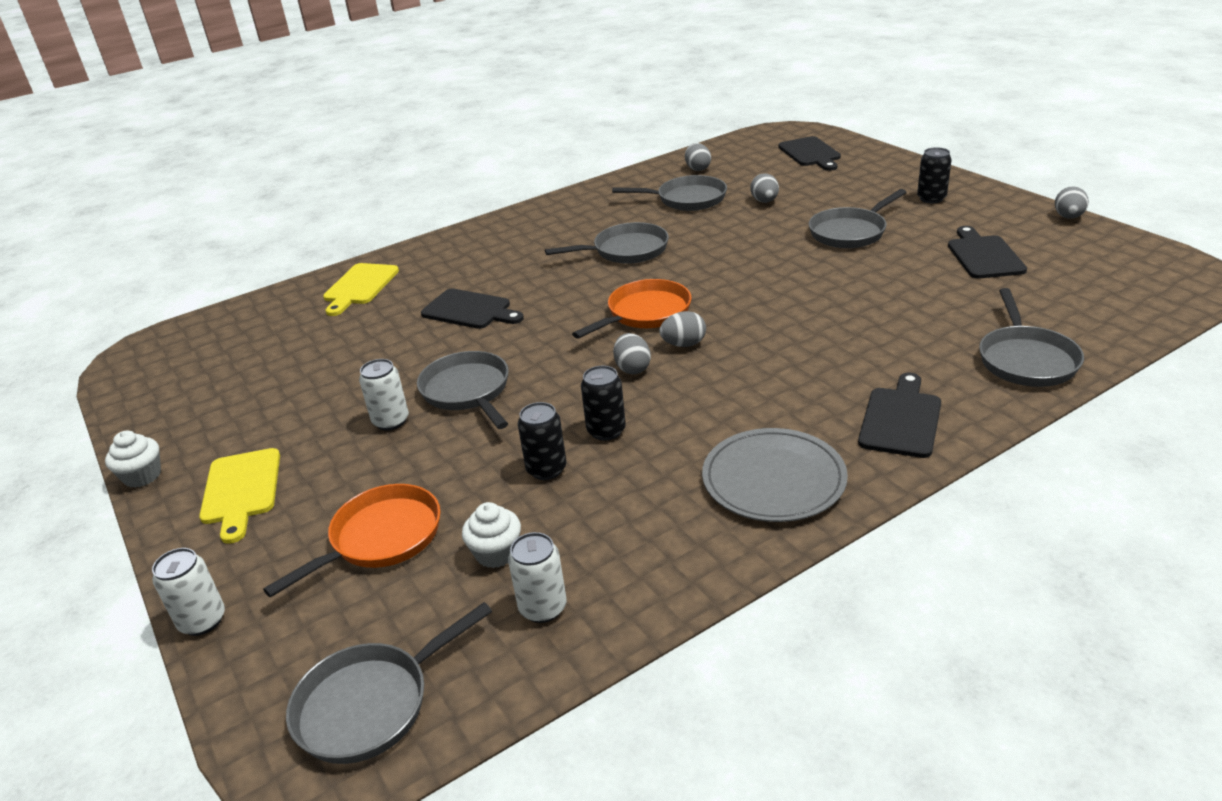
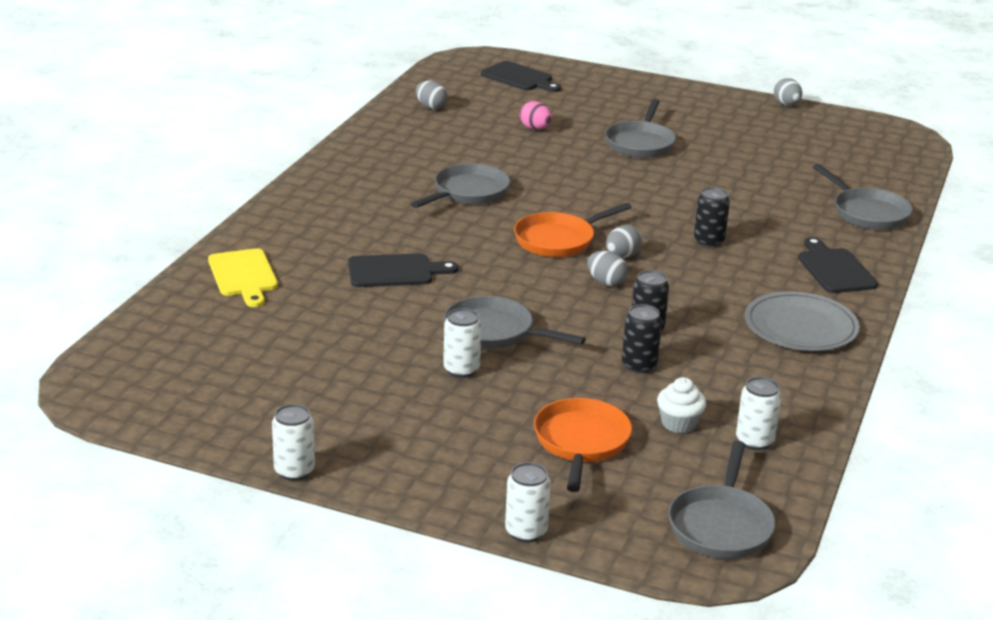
camera: 40 degrees left, 5 degrees down
(142, 476) = (294, 471): white cupcake -> white can
(241, 490) = (409, 451): yellow cutting board -> none
(645, 313) = (558, 240): orange pan -> orange pan turned 135 degrees counterclockwise
(687, 199) = (461, 137): grey pan -> none
(764, 201) = (535, 128): grey egg -> pink egg
(931, 198) = (670, 104): black can -> black can (709, 241)
(984, 255) = (761, 144): black cutting board -> none

